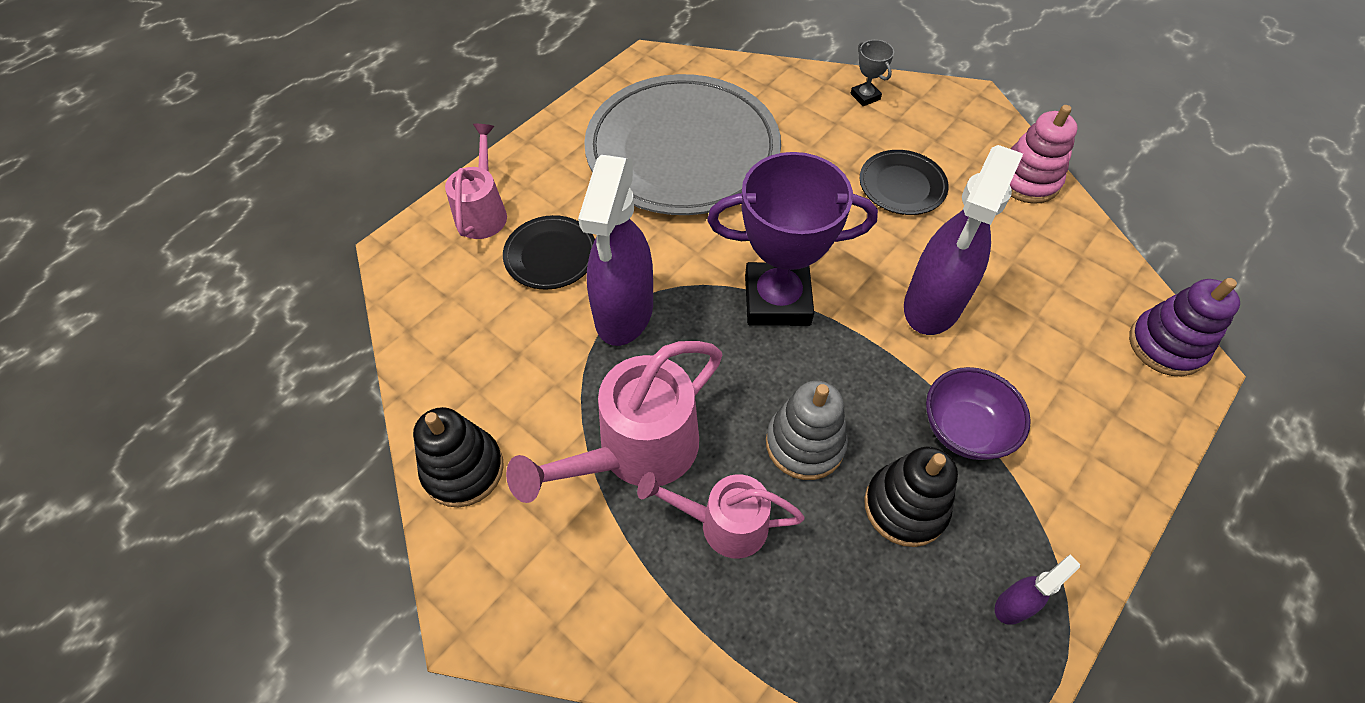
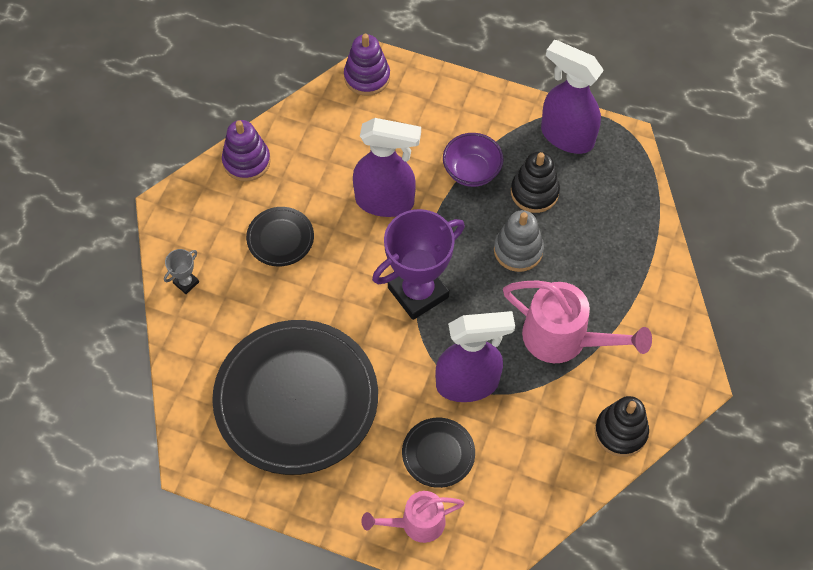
camera: 110 degrees left, 5 degrees up
(682, 150) = (296, 399): grey plate -> black plate
(723, 524) = (586, 278): pink watering can -> none
(777, 300) = (418, 292): purple trophy -> purple trophy turned 75 degrees clockwise
(1013, 605) = (566, 136): purple spray bottle -> purple spray bottle, size x2.32
(1027, 180) = (246, 161): pink stacking toy -> purple stacking toy

